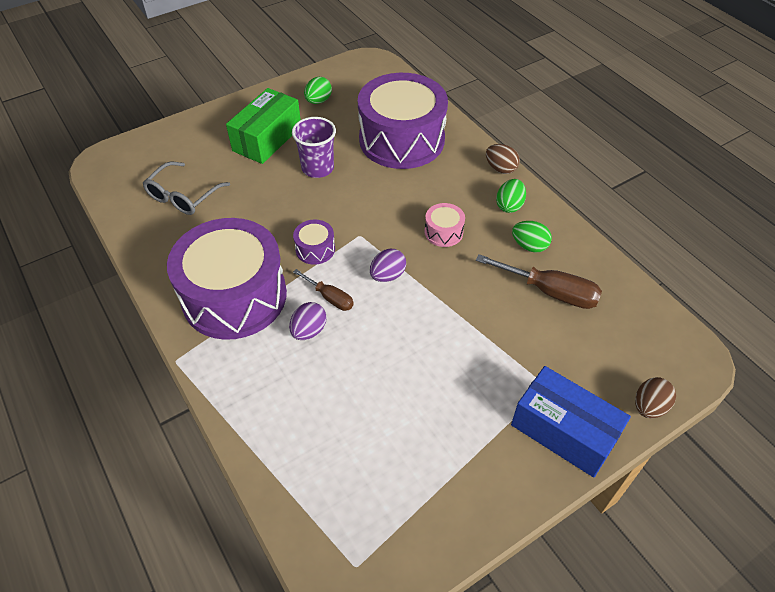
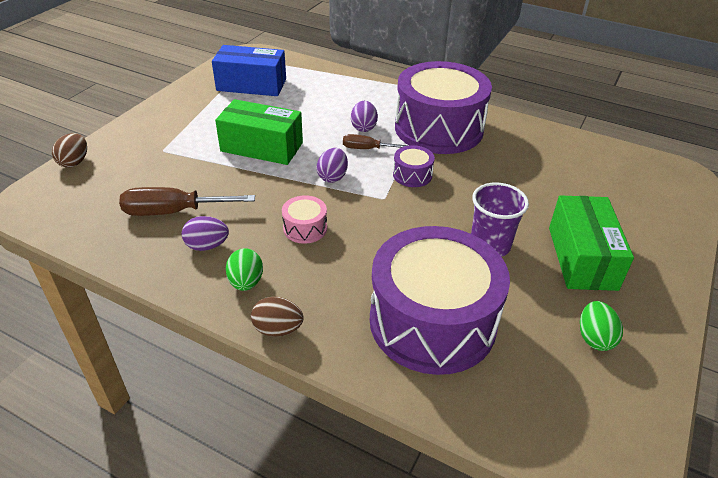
camera: 150 degrees right, 10 degrees down
(183, 196) = (573, 174): grey glasses -> none
(435, 345) = (262, 147): none -> green box
(529, 246) = (207, 246): green egg -> purple egg
(563, 431) = (143, 132): blue box -> blue box (251, 85)

